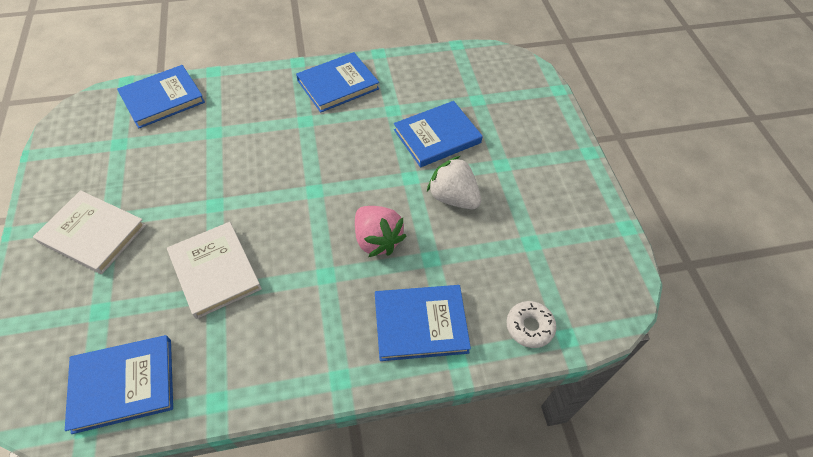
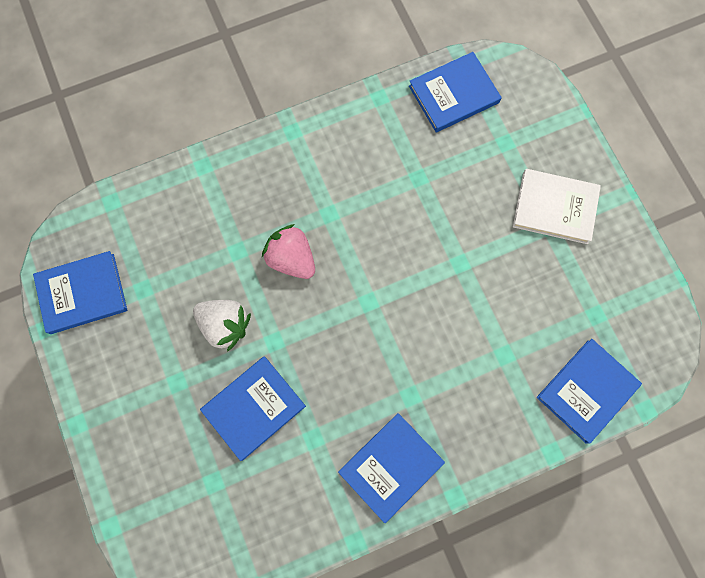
camera: 170 degrees right, 20 degrees up
(215, 271) = (428, 196): white book -> none
(420, 324) = (236, 187): blue book -> blue book (82, 293)
(529, 327) = (143, 204): white donut -> none

